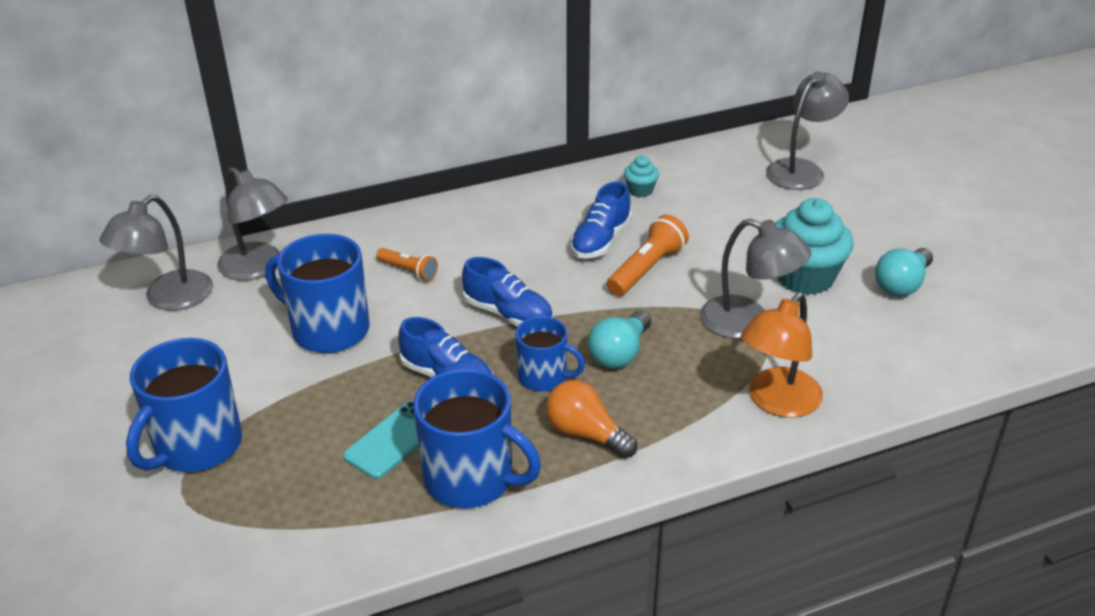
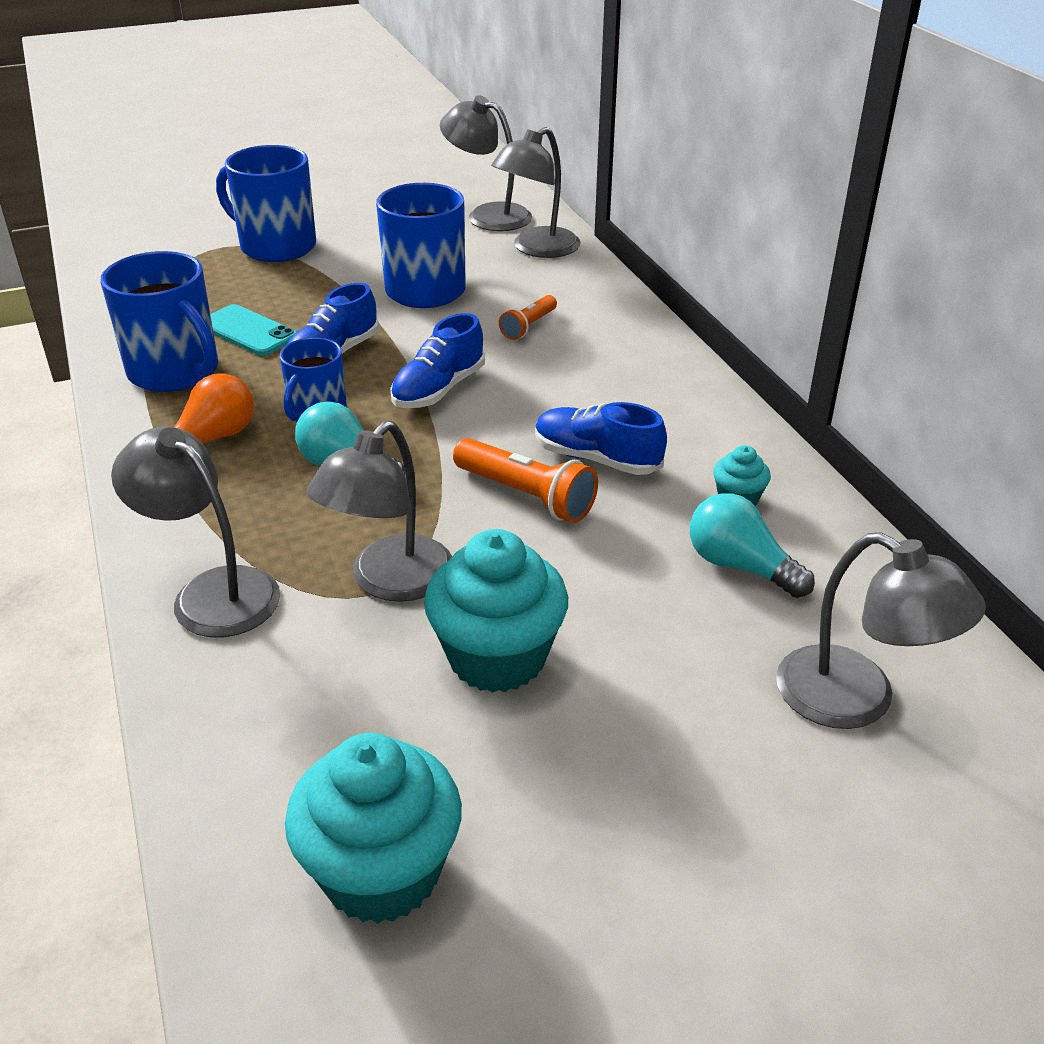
camera: 90 degrees right, 0 degrees up
(471, 479) = (175, 372): blue mug -> blue mug turned 75 degrees counterclockwise
(777, 402) = (212, 592): orange lamp -> grey lamp
(902, 285) = (468, 786): turquoise light bulb -> turquoise light bulb (740, 566)
(966, 309) = (381, 872): none -> turquoise cupcake

